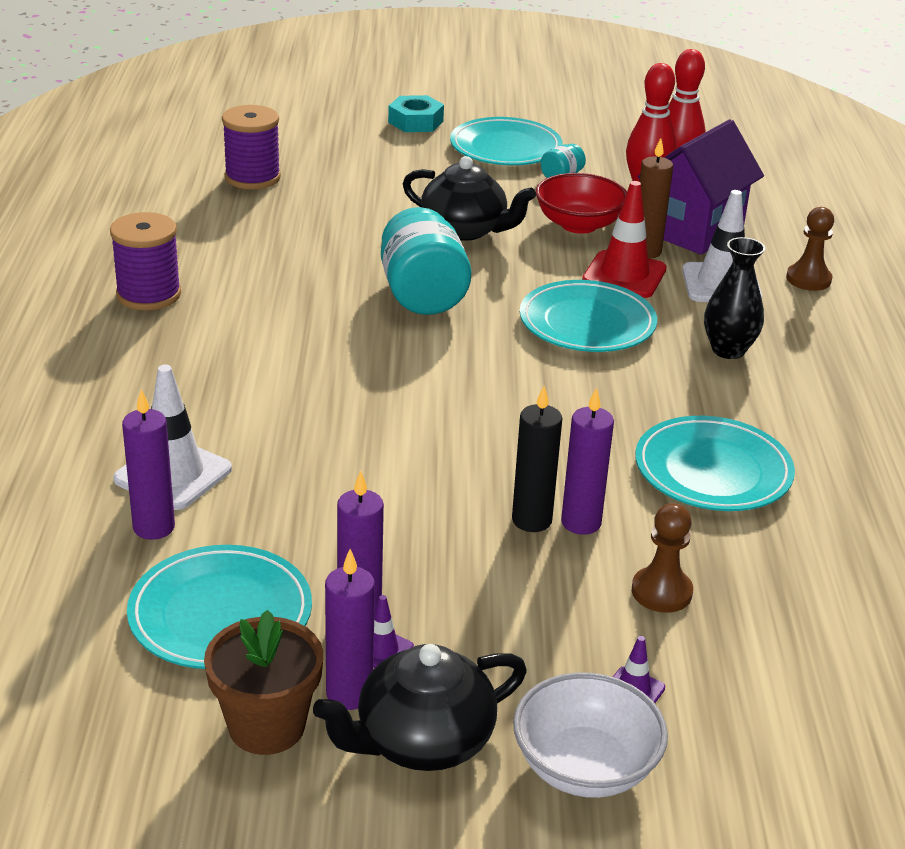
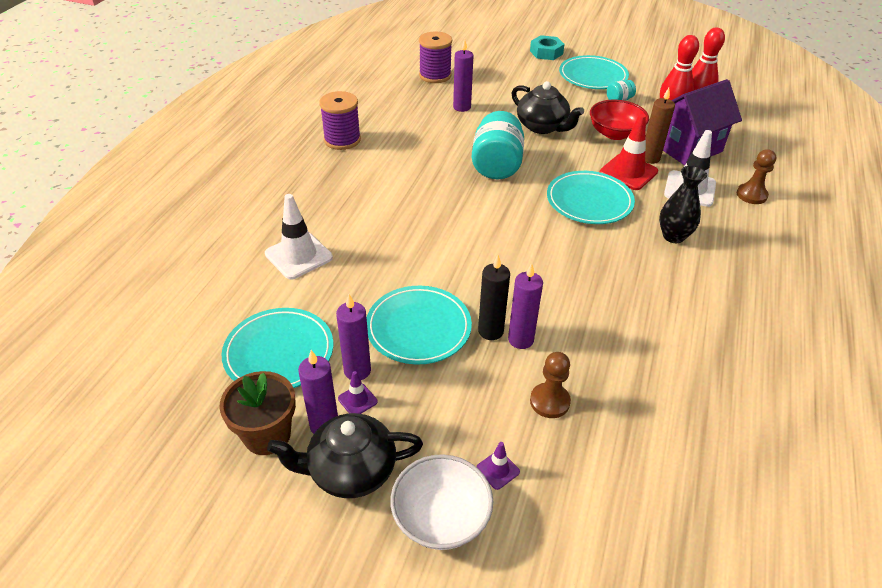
camera: 20 degrees right, 10 degrees up
(154, 527) = (271, 288): purple candle -> purple candle (462, 107)
(712, 471) = (624, 321): turquoise plate -> turquoise plate (418, 328)

